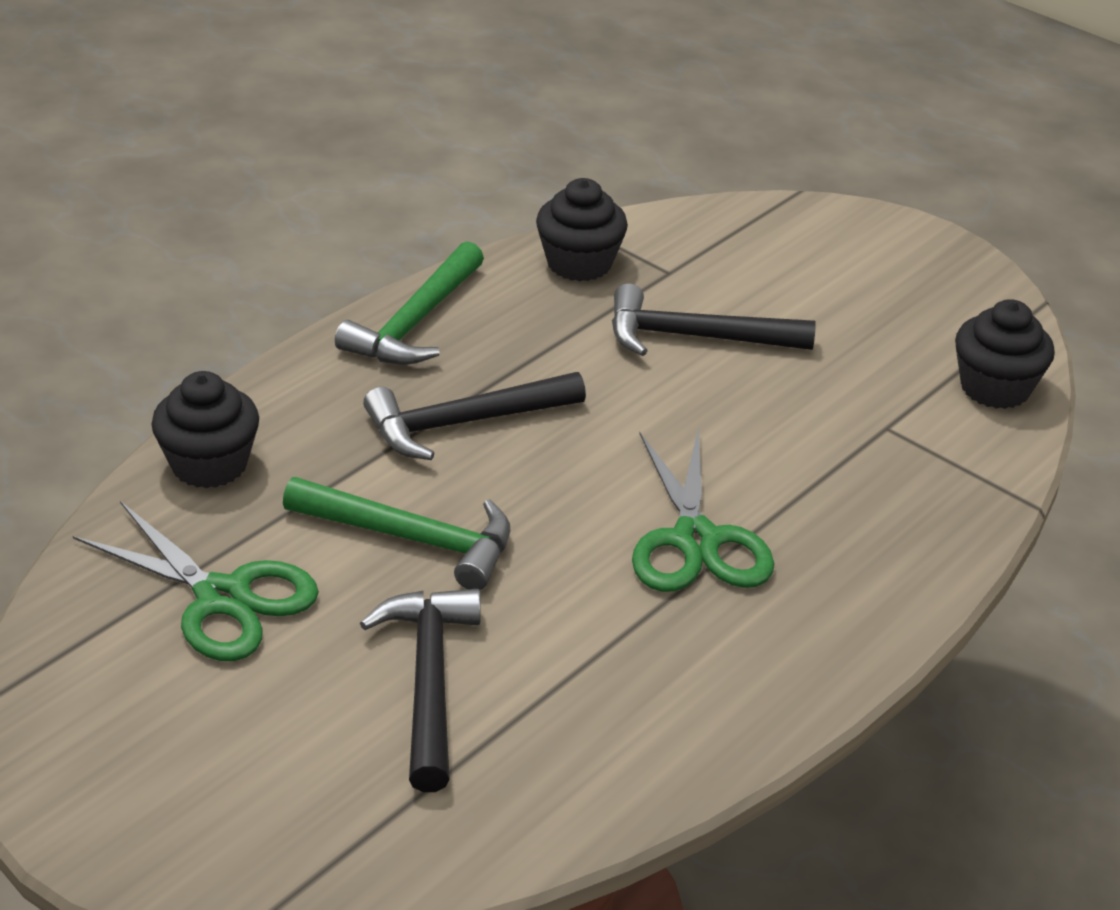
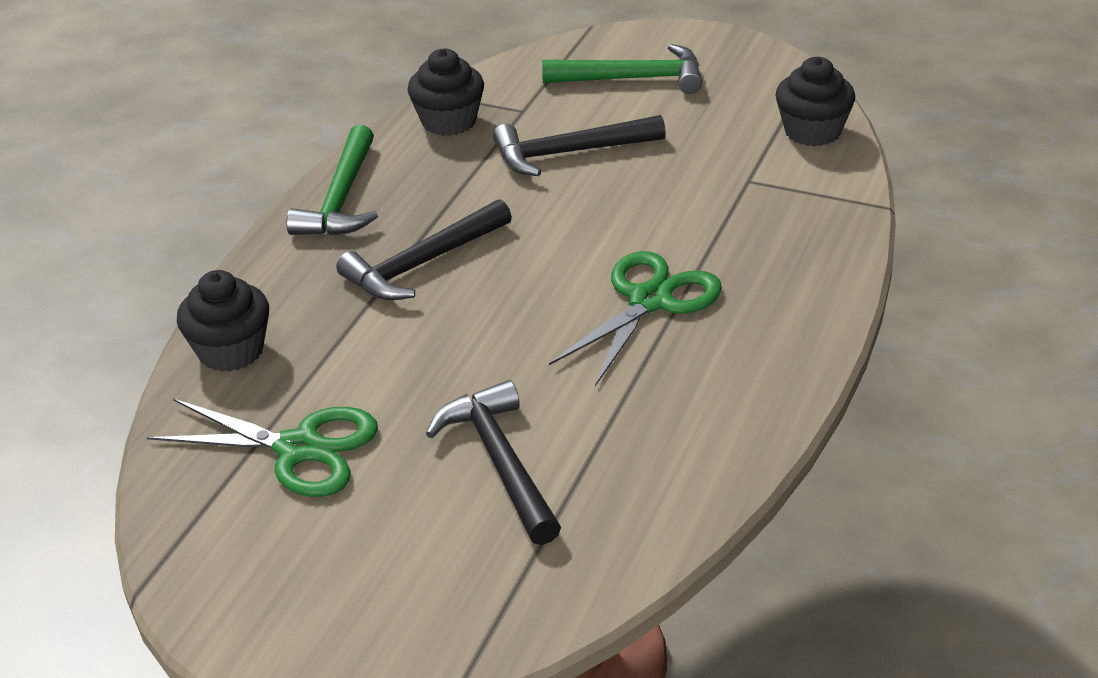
camera: 15 degrees left, 0 degrees up
(411, 538) = (428, 361): green hammer -> green hammer (632, 79)
(695, 540) = (650, 301): green scissors -> green scissors turned 120 degrees counterclockwise

